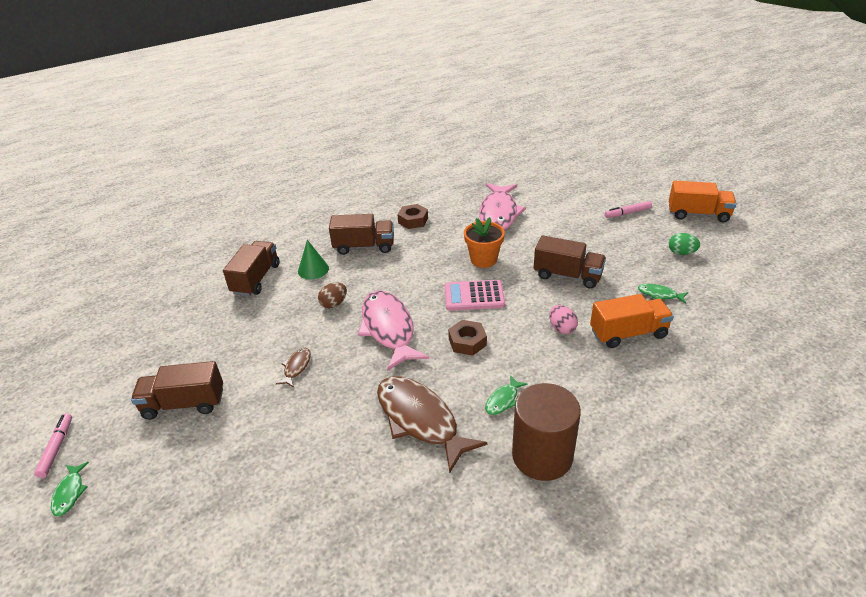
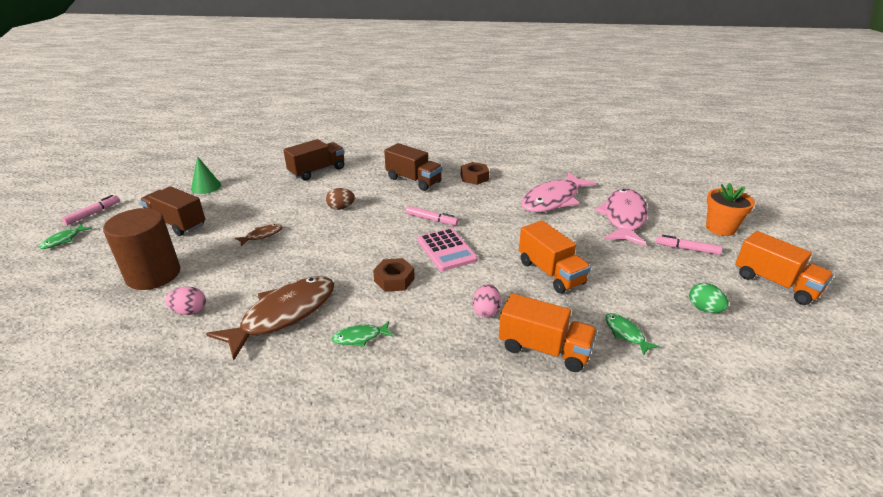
camera: 35 degrees right, 5 degrees down
(313, 269) = (359, 180): green cone -> green cone (206, 187)
(333, 468) = (189, 311): none -> pink egg
(389, 329) = (352, 242): pink fish -> pink fish (623, 218)
(420, 420) = (283, 314): brown fish -> brown fish turned 45 degrees clockwise
(428, 276) = (431, 219): none -> pink marker
(474, 296) = (446, 250): pink calculator -> pink calculator turned 150 degrees counterclockwise
(483, 259) = (492, 227): orange flower pot -> orange flower pot (720, 228)
(542, 456) = (328, 399): brown cylinder -> brown cylinder (153, 274)
(567, 275) = (550, 272): brown truck -> orange truck

